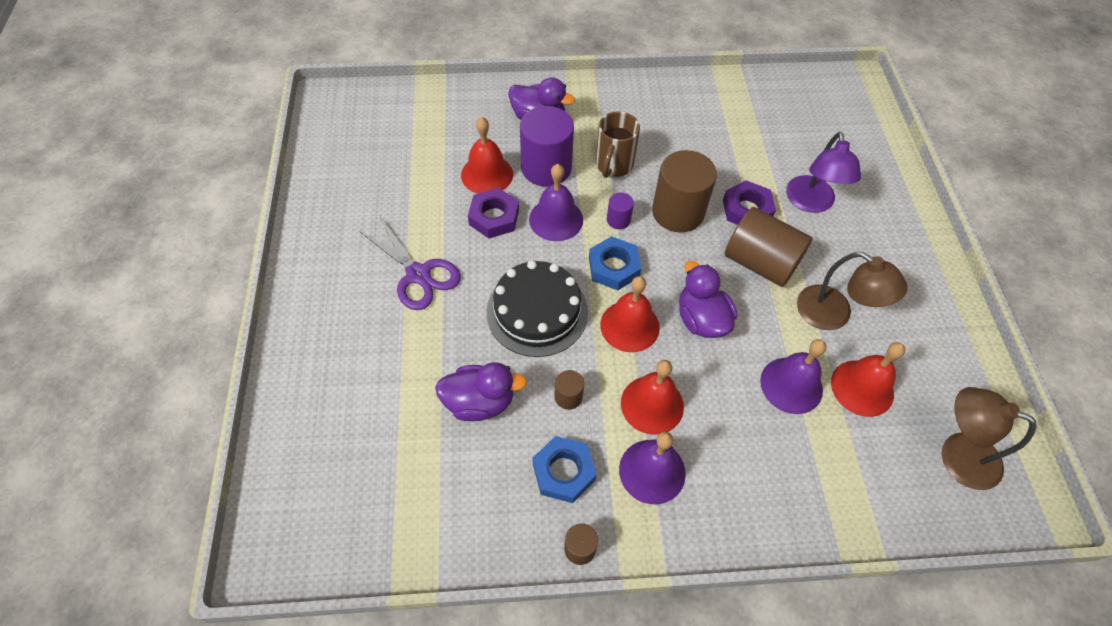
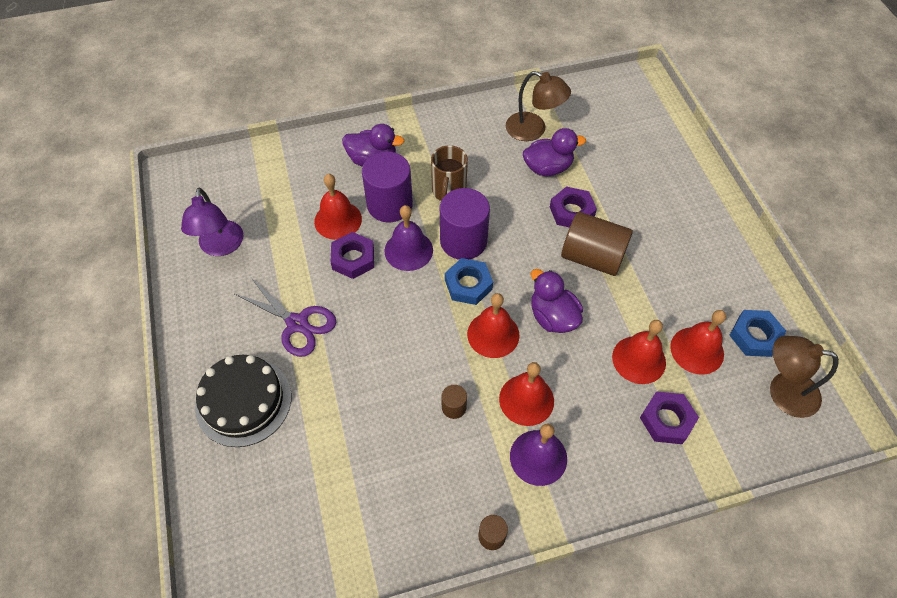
camera: 10 degrees left, 0 degrees up
(479, 402) = (378, 427): purple duck -> purple duck (548, 168)
(537, 312) = (410, 337): black cake -> black cake (243, 401)
(563, 472) = (464, 473): blue nut -> blue nut (754, 336)
(618, 220) = (463, 241): purple cylinder -> purple cylinder, size x2.18
(678, 212) = (513, 224): brown cylinder -> none
(791, 385) = (639, 359): purple bell -> red bell
(811, 203) = (624, 196): purple lamp -> purple lamp (221, 247)
(811, 460) = (667, 420): none -> purple nut
(834, 314) = (662, 291): brown lamp -> brown lamp (533, 130)

